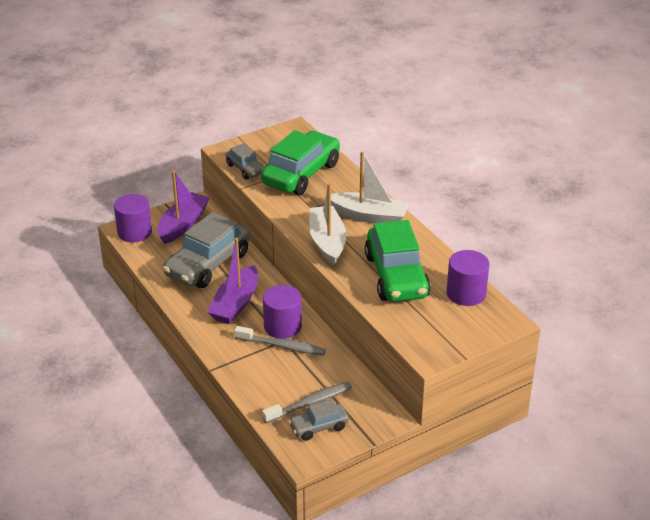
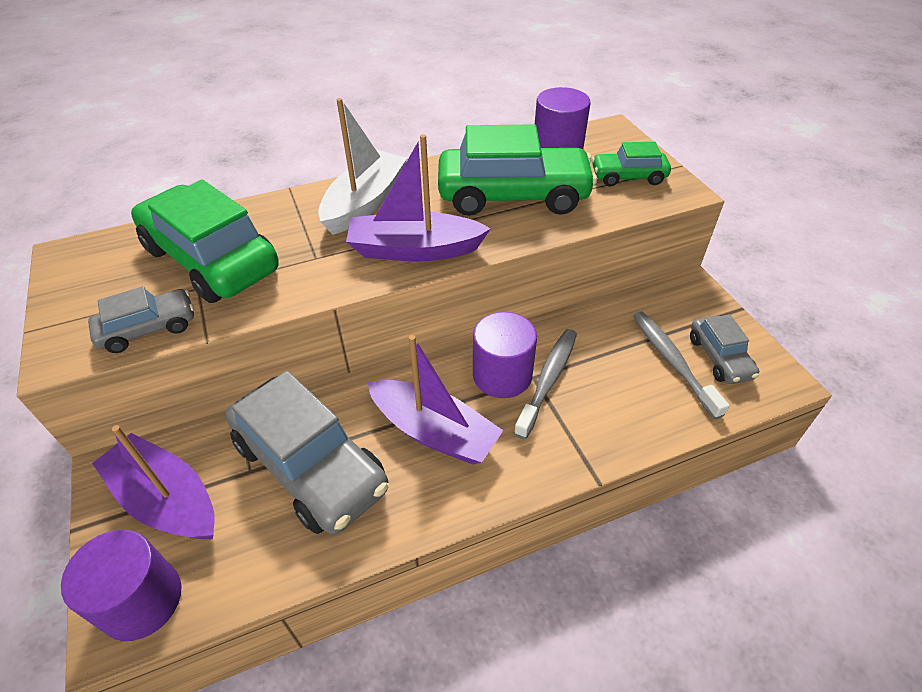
camera: 80 degrees left, 10 degrees up
(327, 242) = (415, 250): white boat -> purple boat
(438, 329) = (628, 177): none -> green car

